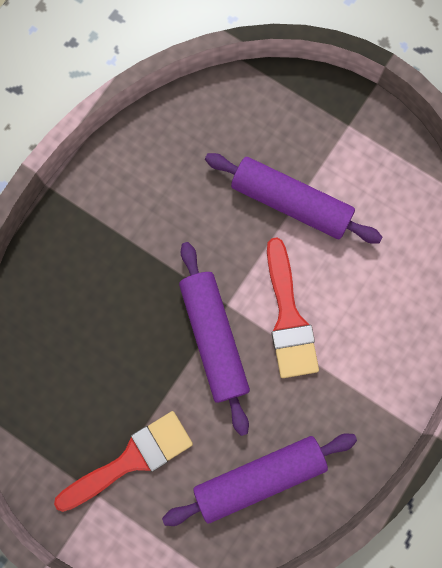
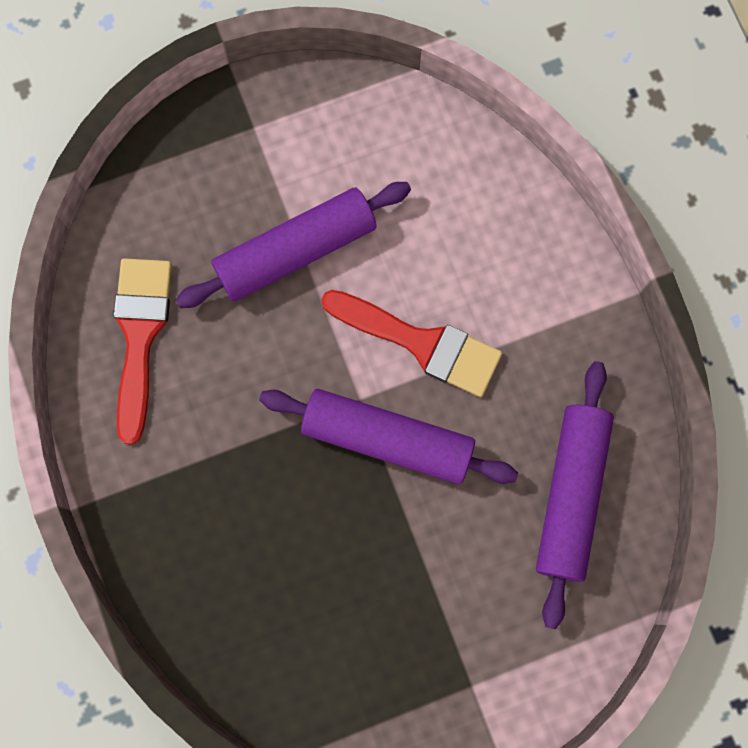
camera: 55 degrees left, 0 degrees up
(131, 459) = (458, 621): red brush -> red brush (140, 336)

